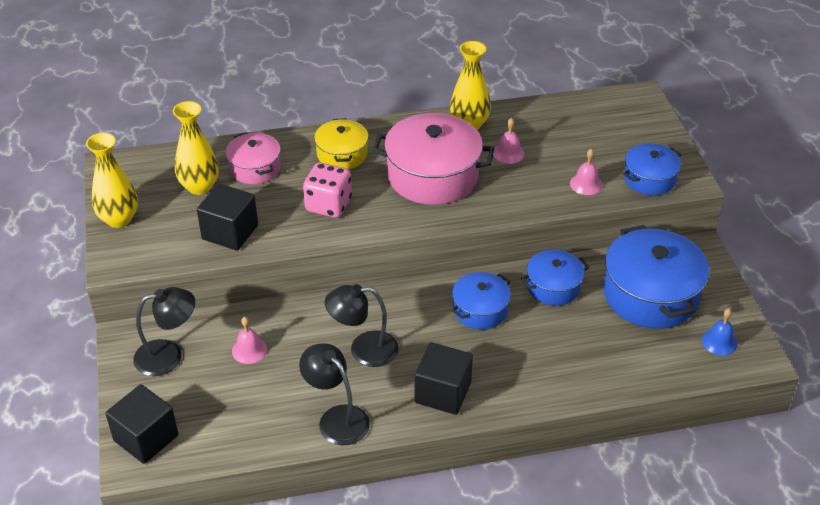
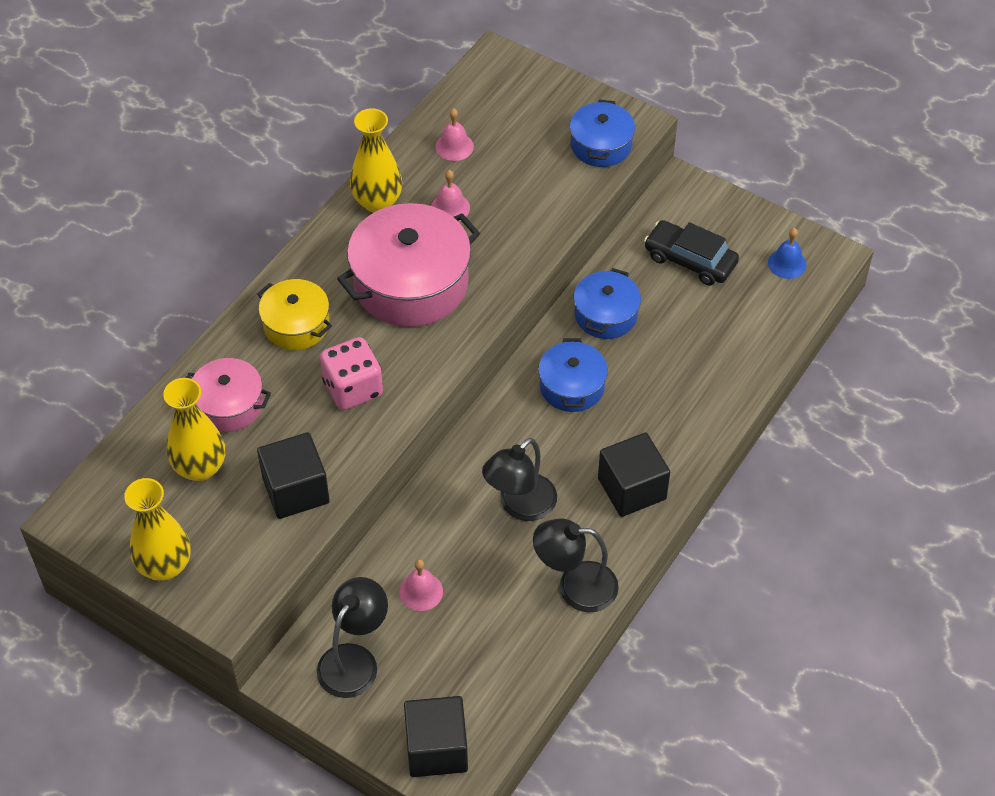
camera: 45 degrees left, 10 degrees up
(586, 184) = (554, 190): pink bell -> pink bell (454, 146)
(650, 294) = (690, 260): blue pot -> black car

